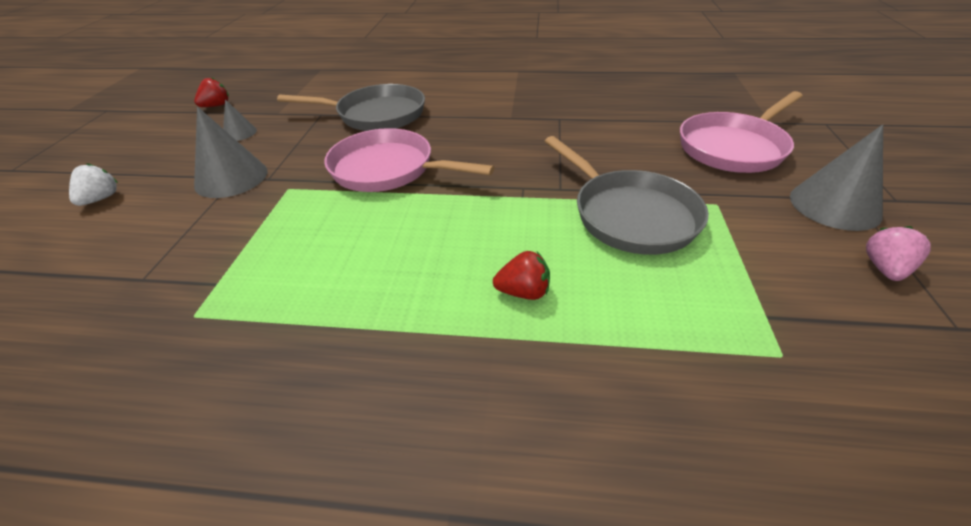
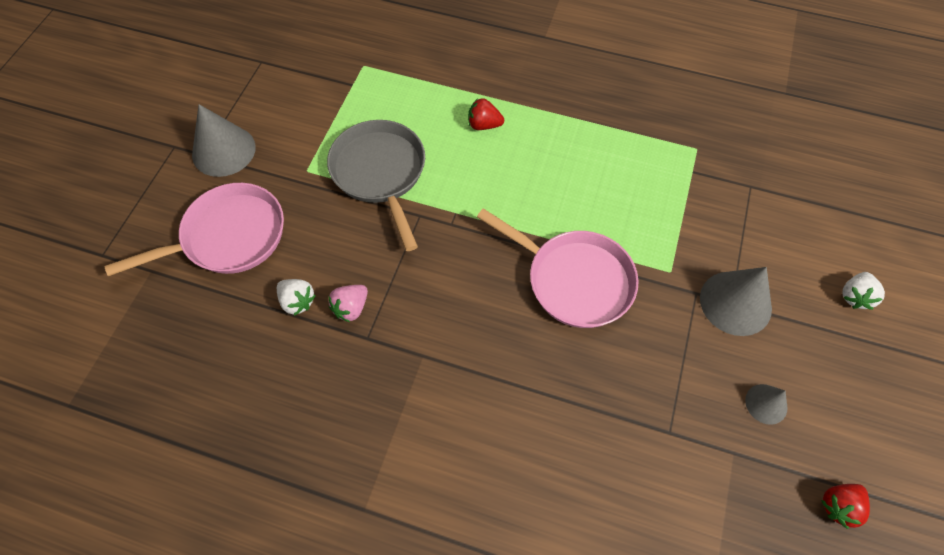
camera: 170 degrees left, 20 degrees up
(376, 115) = (593, 408): grey pan -> none
(630, 125) = (297, 301): none -> white strawberry
(884, 269) = (254, 98): pink strawberry -> pink strawberry (351, 308)

